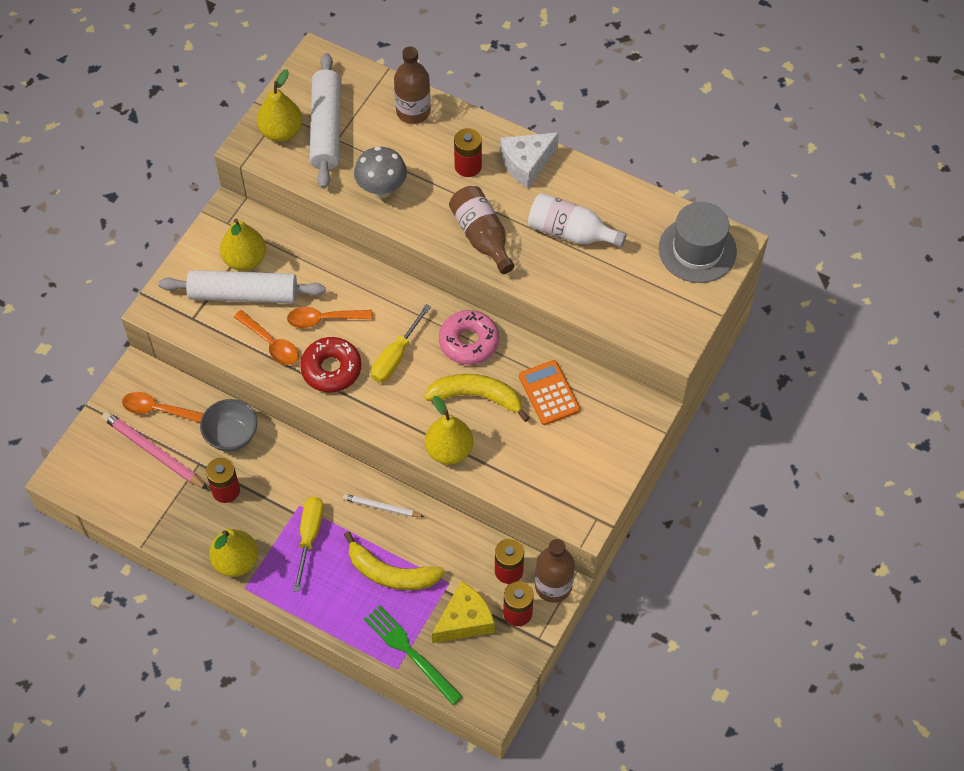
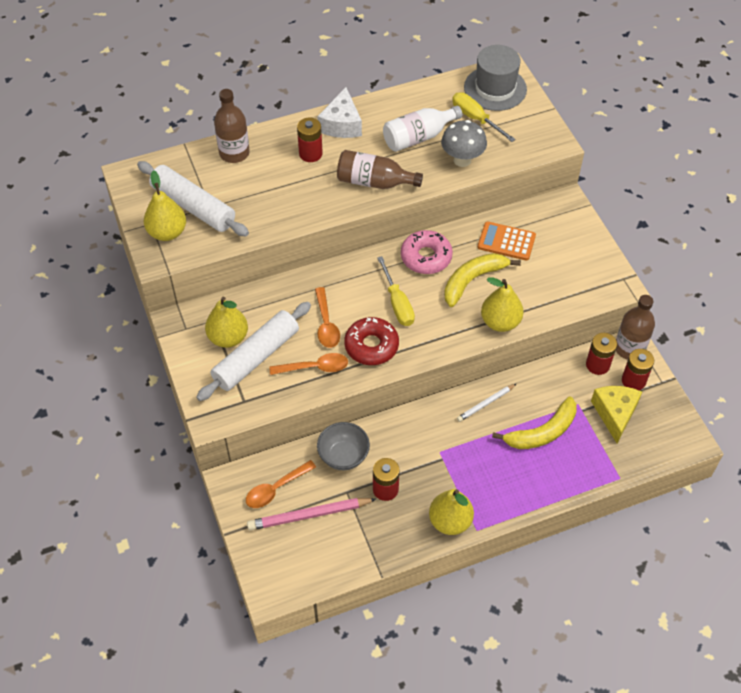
camera: 50 degrees left, 5 degrees down
(309, 536) = (470, 462): yellow screwdriver -> yellow screwdriver (475, 118)
(323, 319) = (326, 324): orange spoon -> orange spoon turned 45 degrees counterclockwise
(381, 189) = (278, 209): grey mushroom -> grey mushroom (462, 160)
(410, 652) = (613, 461): green fork -> none

